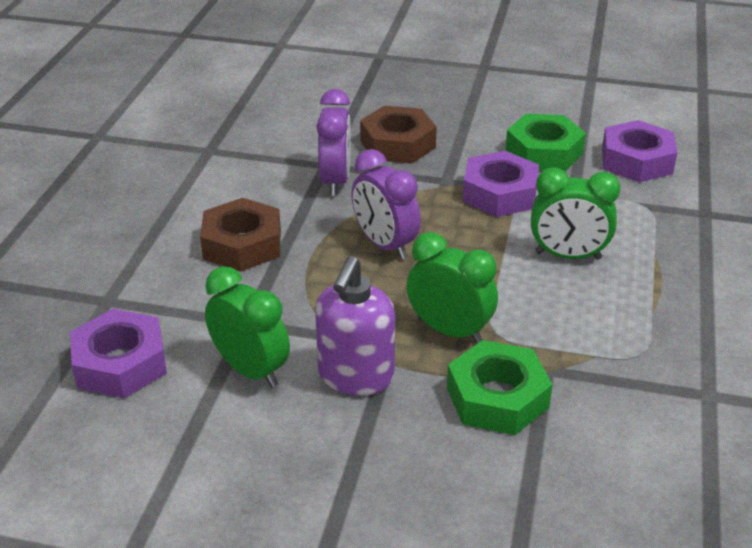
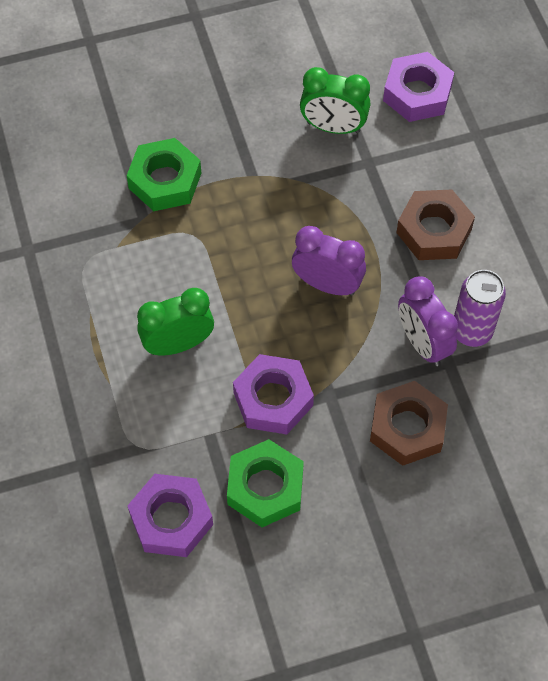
camera: 150 degrees right, 25 degrees up
(286, 174) = (471, 331): none -> purple can
(355, 376) = (264, 154): purple soap dispenser -> none
(449, 330) = (226, 221): green clock -> none

